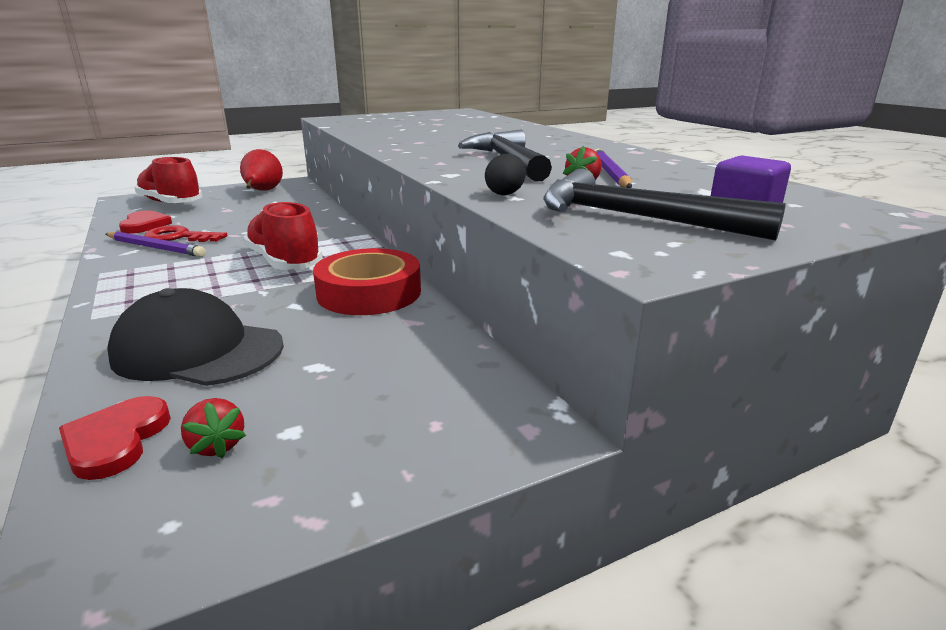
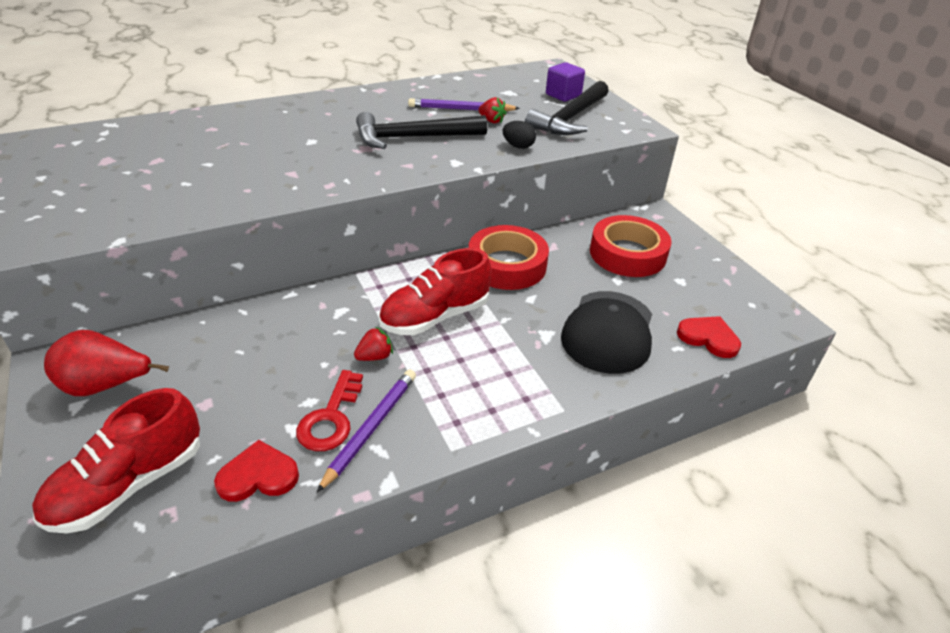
camera: 90 degrees left, 15 degrees up
(116, 440) = (708, 338): red heart -> red heart turned 150 degrees counterclockwise
(217, 445) = (700, 302): red strawberry -> red strawberry (375, 356)
(386, 381) = (627, 254): none -> red tape

